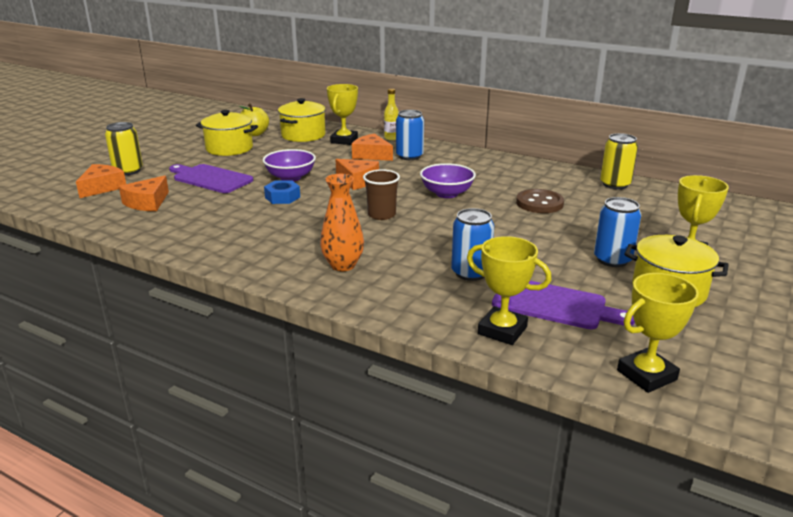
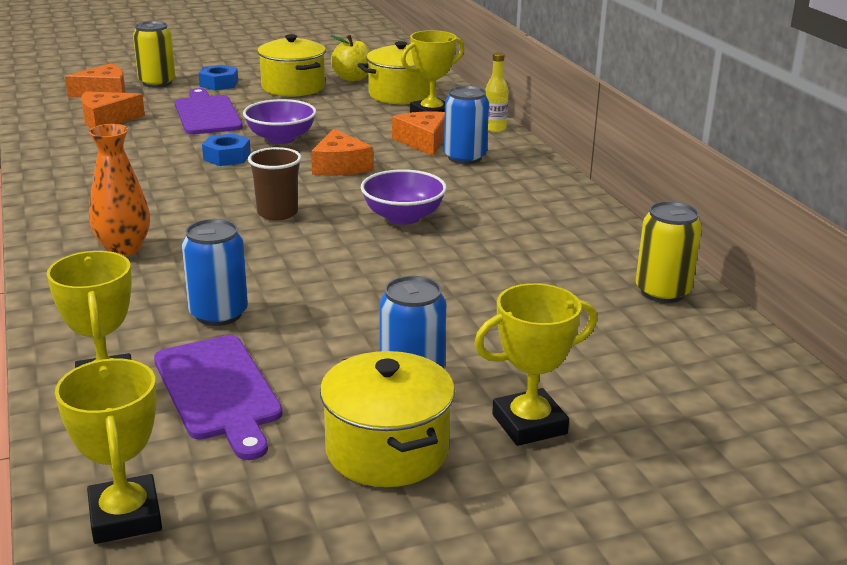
camera: 40 degrees right, 0 degrees up
(175, 159) = (219, 84): none -> blue nut
(539, 203) = (490, 273): brown button -> none
(646, 375) = (125, 517): yellow trophy -> yellow trophy turned 60 degrees clockwise

